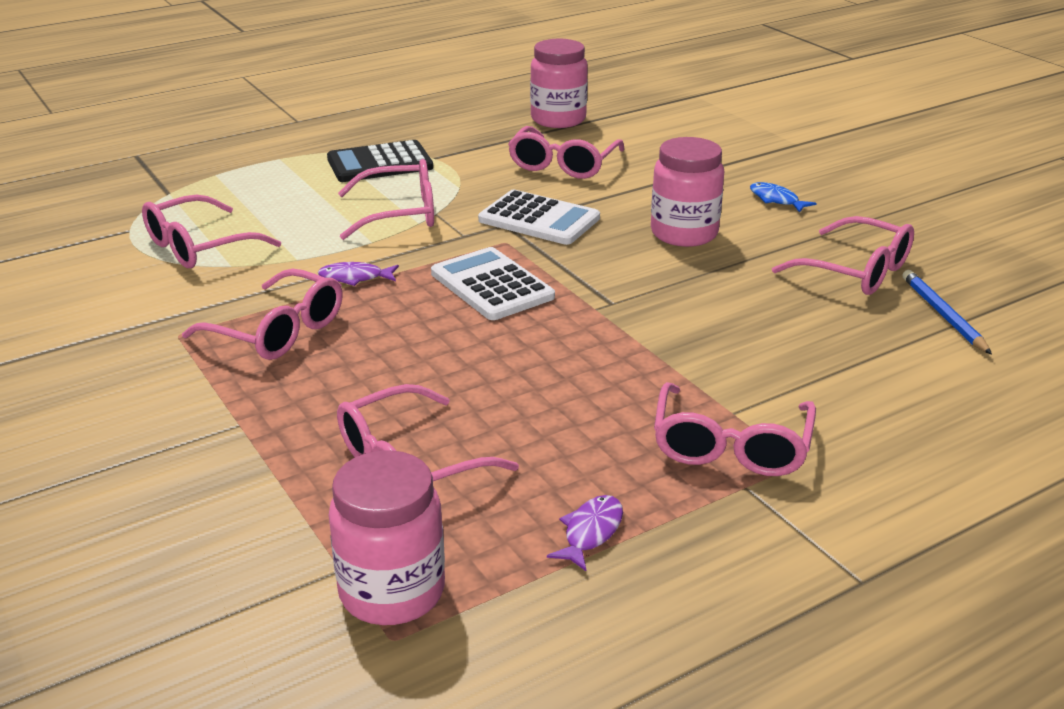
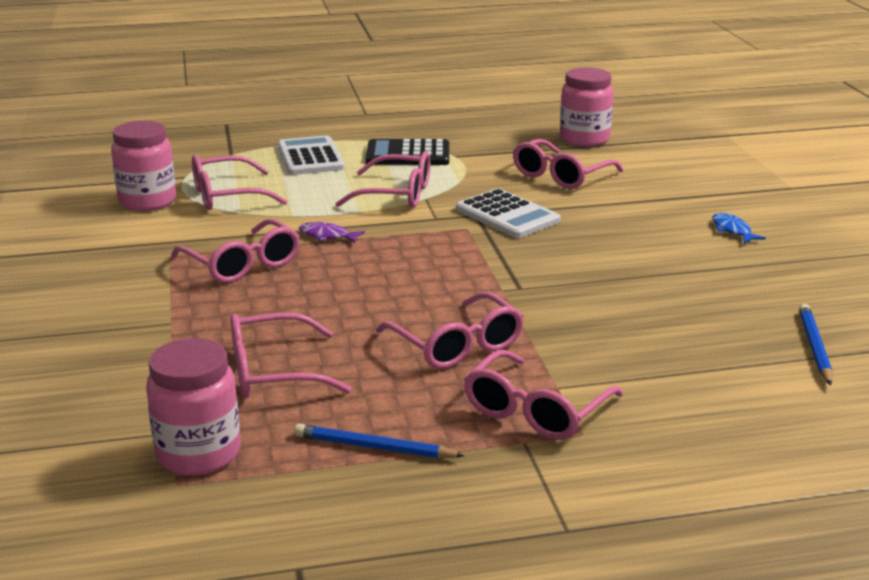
camera: 20 degrees right, 5 degrees down
(492, 285) = (430, 258): white calculator -> white calculator (310, 157)
(590, 532) = (374, 447): purple fish -> blue pencil
(684, 233) = (625, 245): pink jar -> pink jar (147, 201)
(856, 271) = (760, 299): pink glasses -> pink glasses (457, 345)

